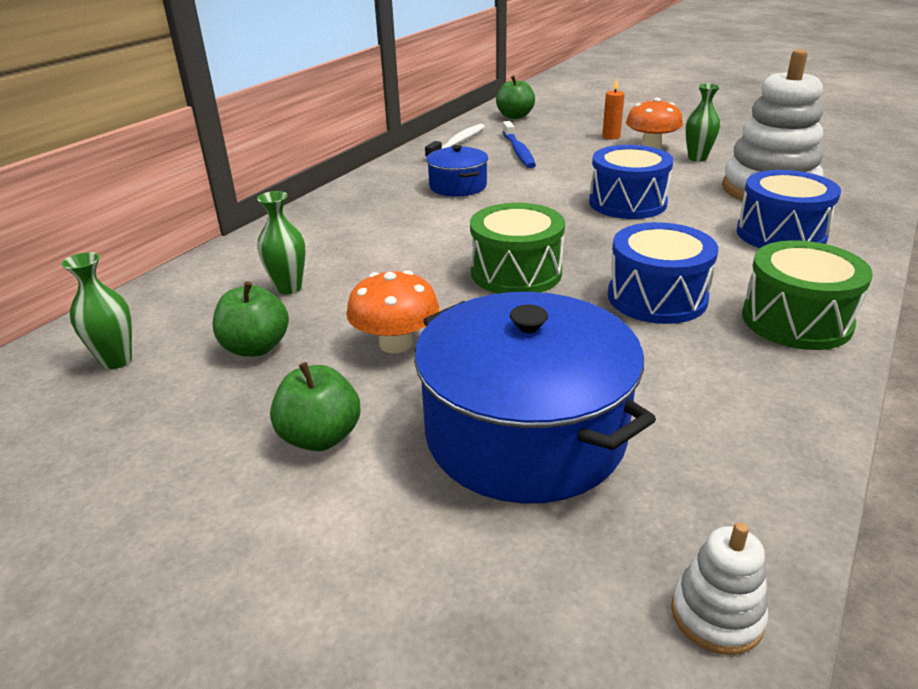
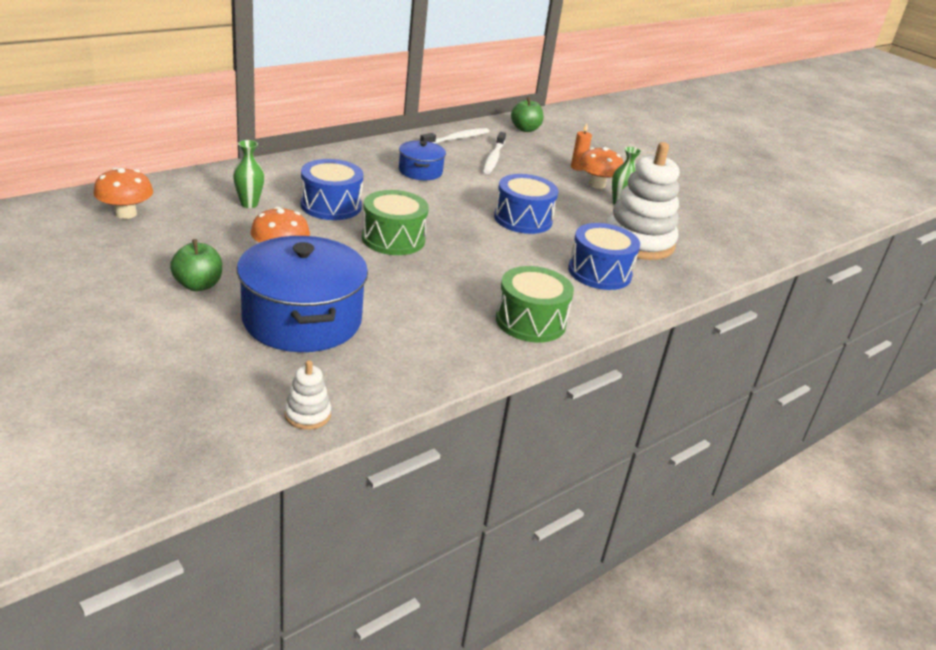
camera: 15 degrees right, 0 degrees up
(116, 360) = (126, 213): green vase -> orange mushroom
(256, 347) = (203, 231): green apple -> none
(518, 151) = (493, 158): blue toothbrush -> white toothbrush
(657, 297) = (462, 281): blue drum -> blue drum (331, 205)

